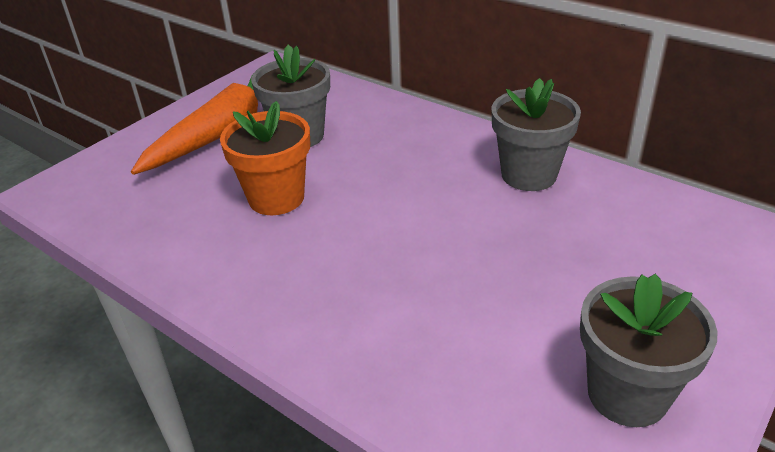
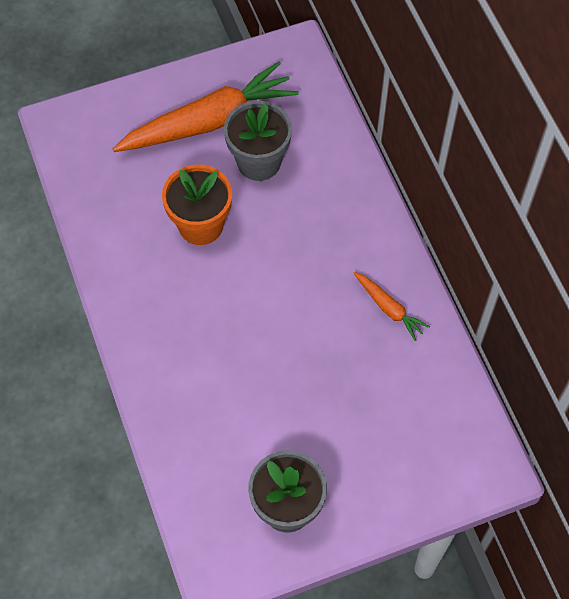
camera: 30 degrees right, 25 degrees up
(528, 175) = (389, 308): grey flower pot -> orange carrot

